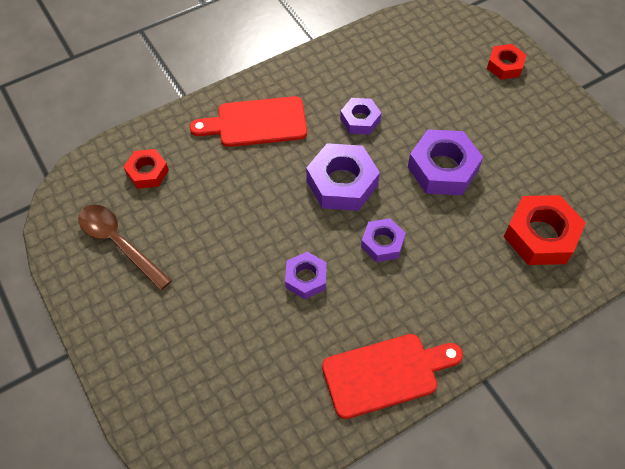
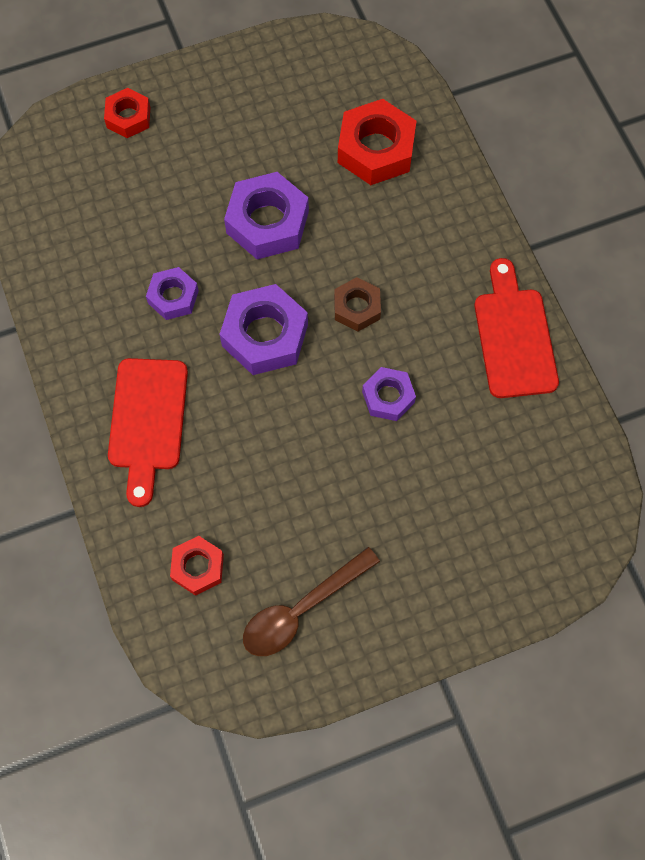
camera: 80 degrees left, 10 degrees up
(382, 243) = (357, 308): purple nut -> brown nut

